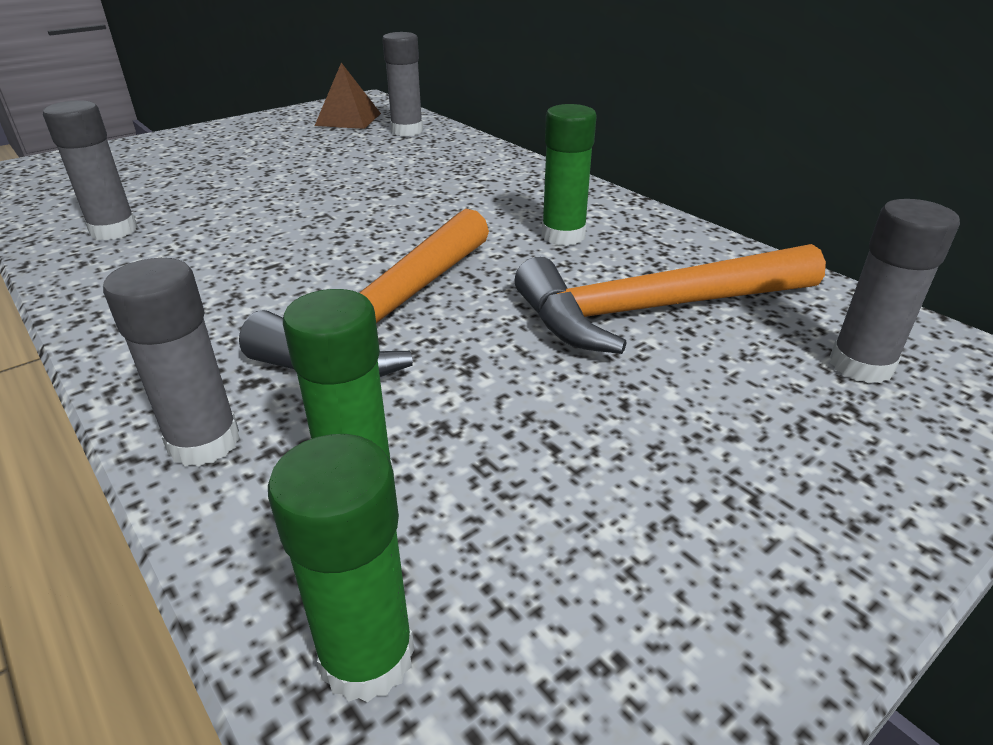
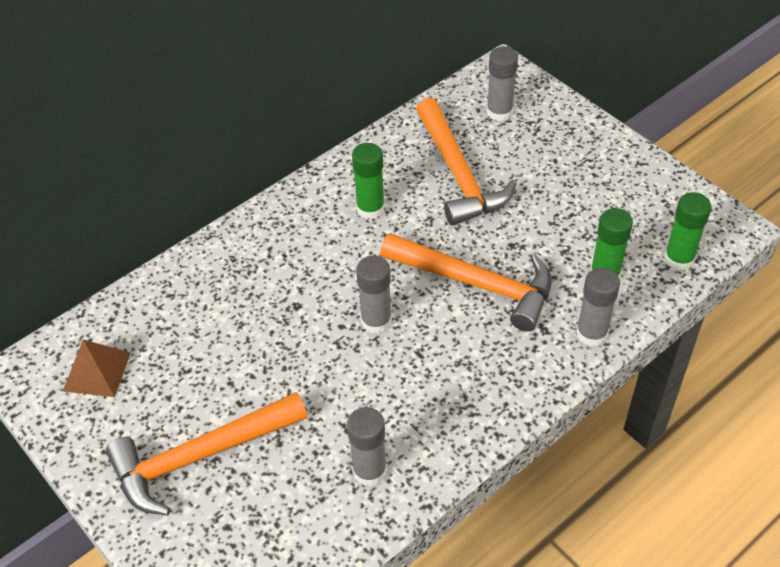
camera: 90 degrees left, 15 degrees up
(216, 156) = (200, 457): none -> orange hammer
(407, 131) = (143, 317): grey glue stick -> grey glue stick (376, 321)

